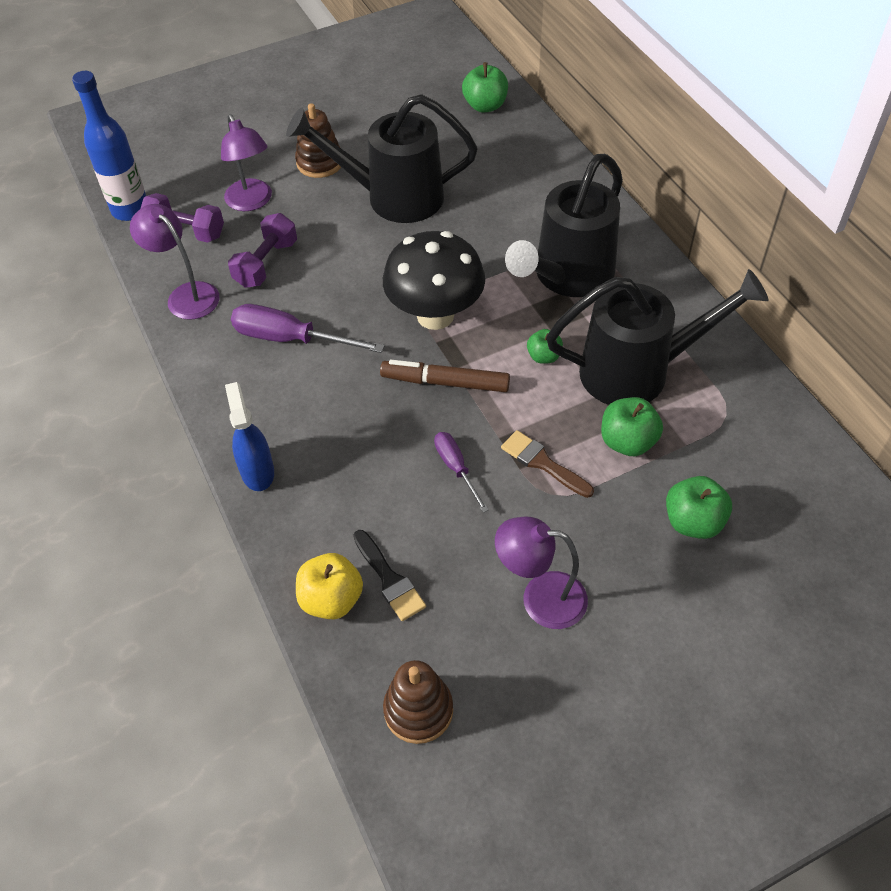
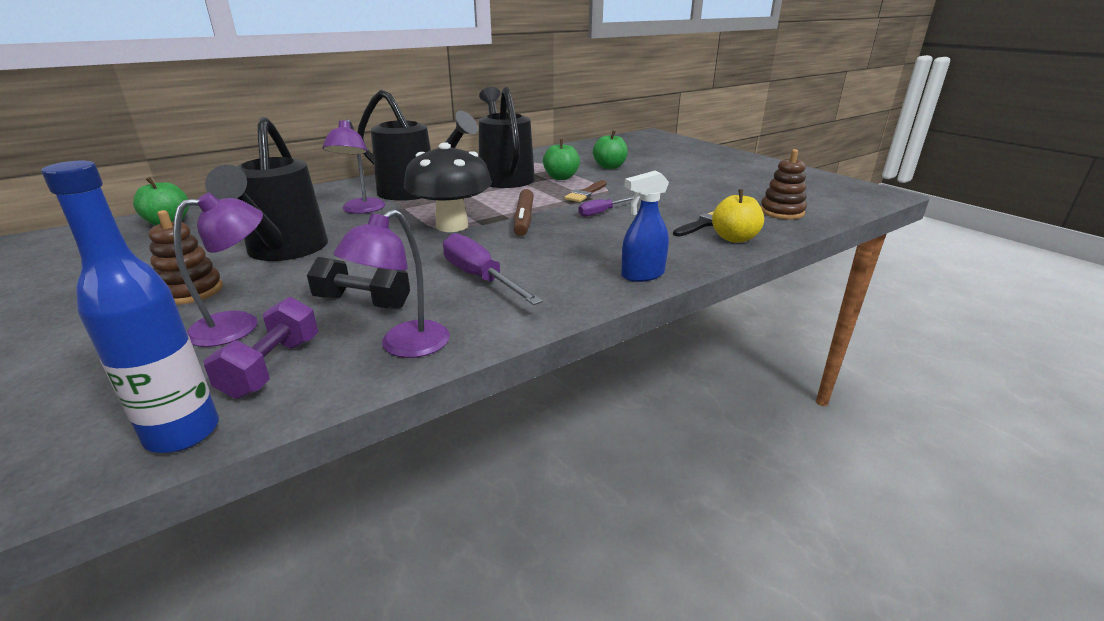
camera: 100 degrees left, 25 degrees down
(266, 264) = (362, 302): purple dumbbell -> black dumbbell
(290, 339) = (480, 278): purple screwdriver -> purple screwdriver turned 135 degrees clockwise
(540, 598) = (682, 191): purple lamp -> purple lamp (361, 210)
(544, 356) = (494, 196): green apple -> none

